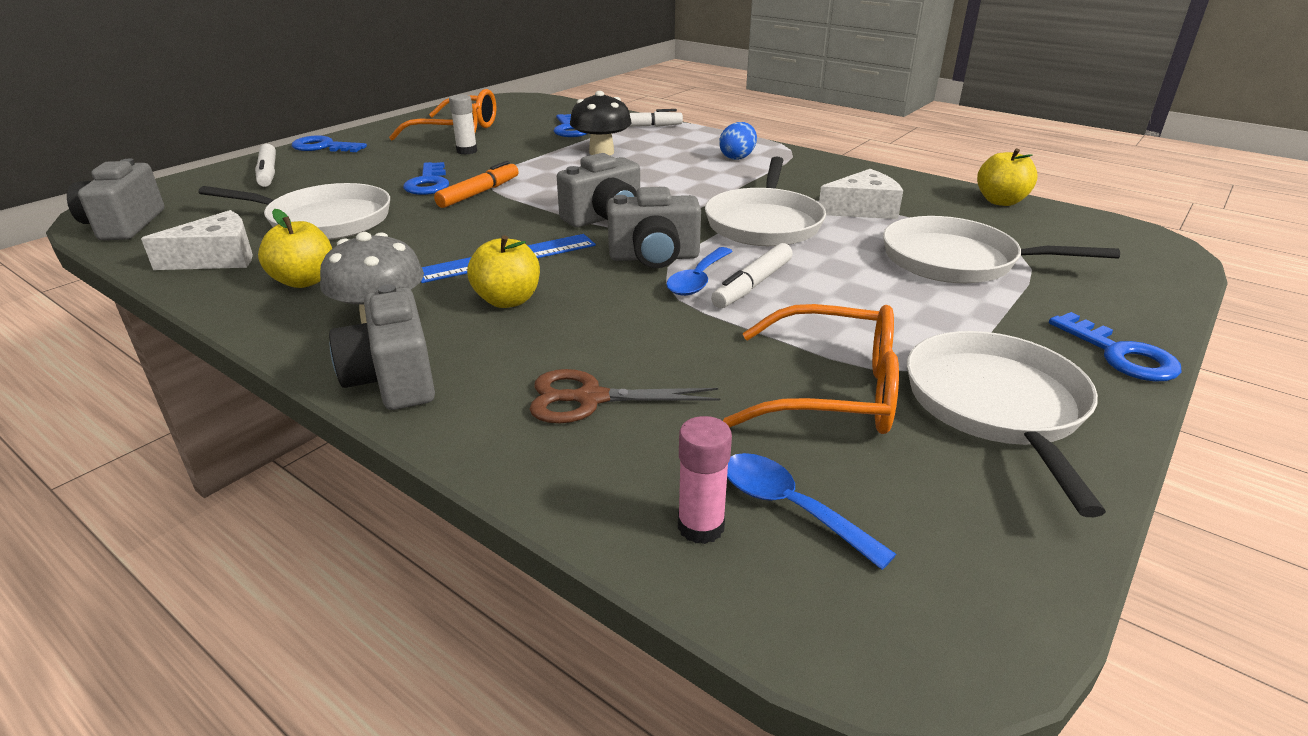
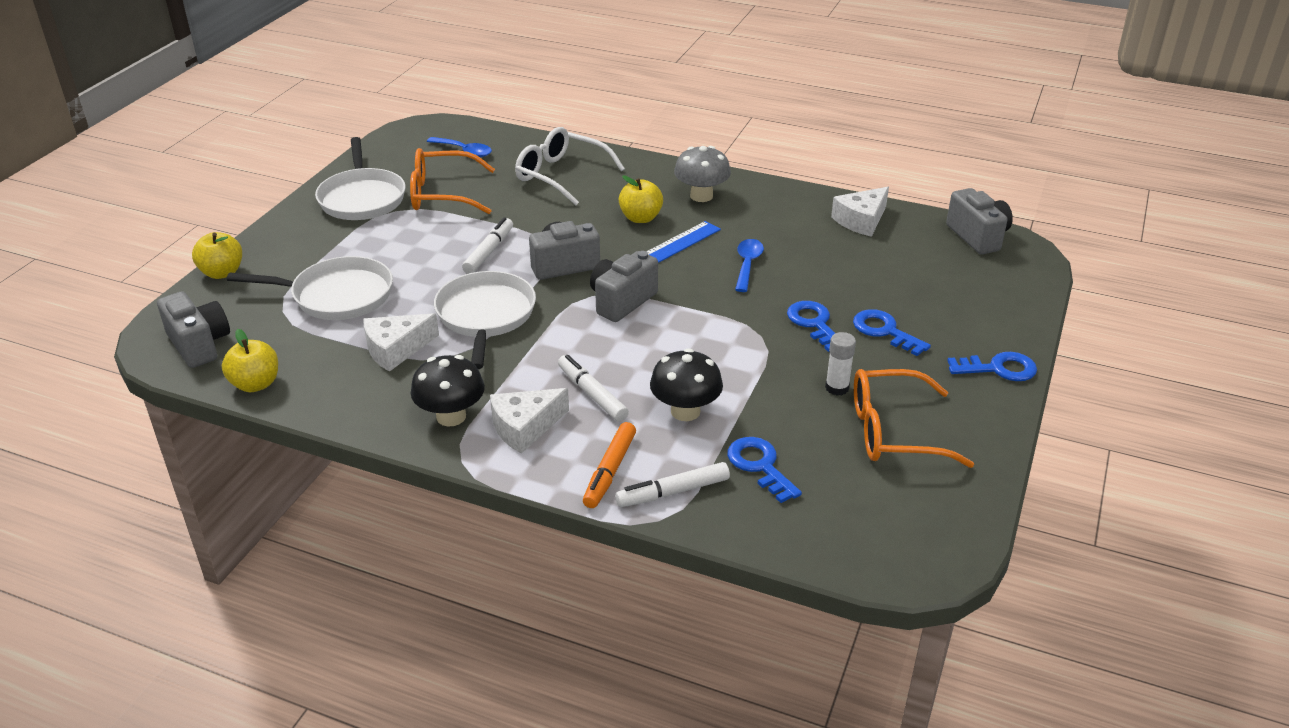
camera: 165 degrees right, 5 degrees up
(268, 173) = (980, 314): white marker -> white marker (592, 394)
(304, 281) = (779, 213): yellow apple -> yellow apple (222, 273)
(324, 220) = (840, 264): white pan -> none
(393, 379) = (662, 170): grey camera -> grey camera (199, 345)
(479, 193) = (754, 317): orange marker -> orange marker (610, 471)
(590, 399) = (561, 175): brown scissors -> white glasses
(698, 280) = (527, 250): blue spoon -> blue spoon (747, 264)
(700, 526) = (497, 142): pink glue stick -> none
(737, 157) = (525, 427): blue egg -> white cheese
(800, 167) = (451, 416): none -> black mushroom
(1121, 354) = (275, 235): blue key -> blue key (884, 331)

